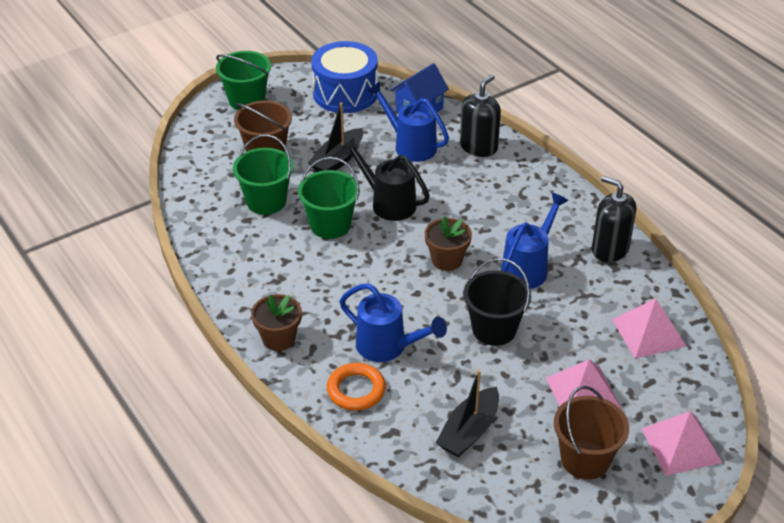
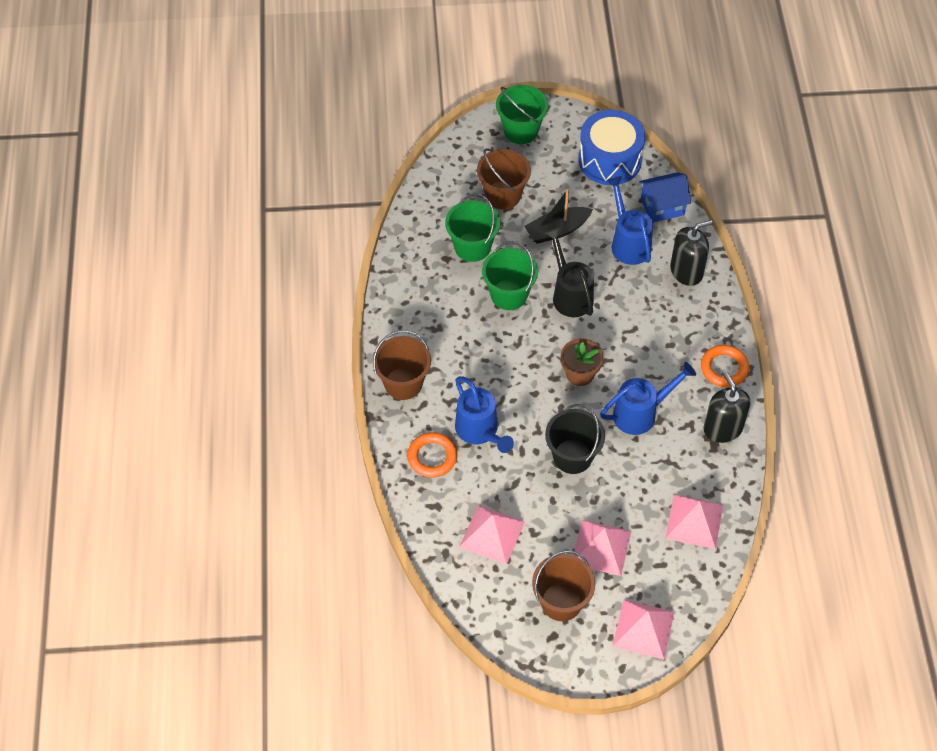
camera: 30 degrees right, 15 degrees up
(278, 338) = (403, 383): brown flower pot -> brown bucket
(469, 431) = (492, 534): black boat -> pink pyramid
(571, 204) = (724, 368): none -> orange ring

